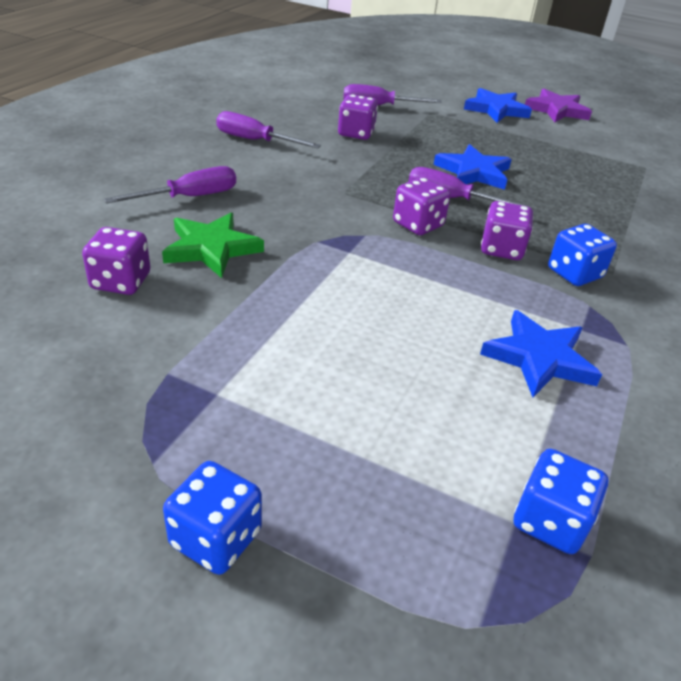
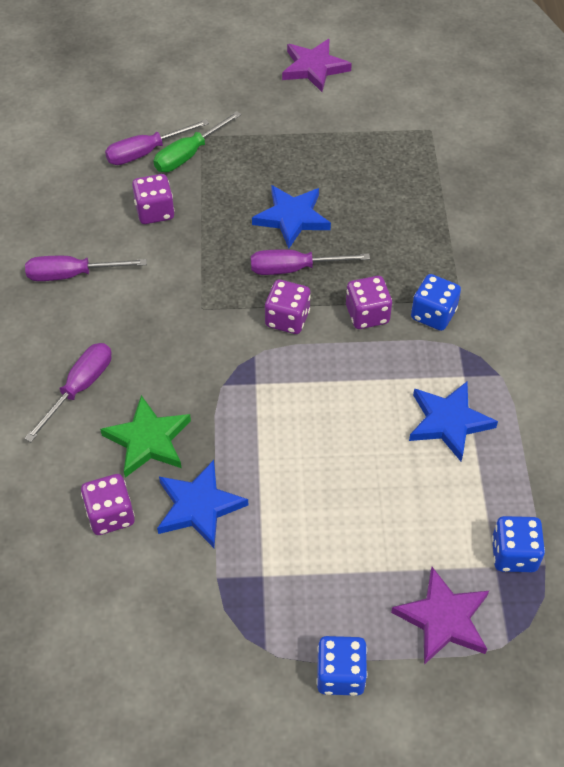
camera: 25 degrees left, 15 degrees up
(401, 546) = (443, 619): none -> purple star
(412, 117) = (189, 154): none -> green screwdriver
(496, 109) = (258, 97): blue star -> blue star (199, 506)

